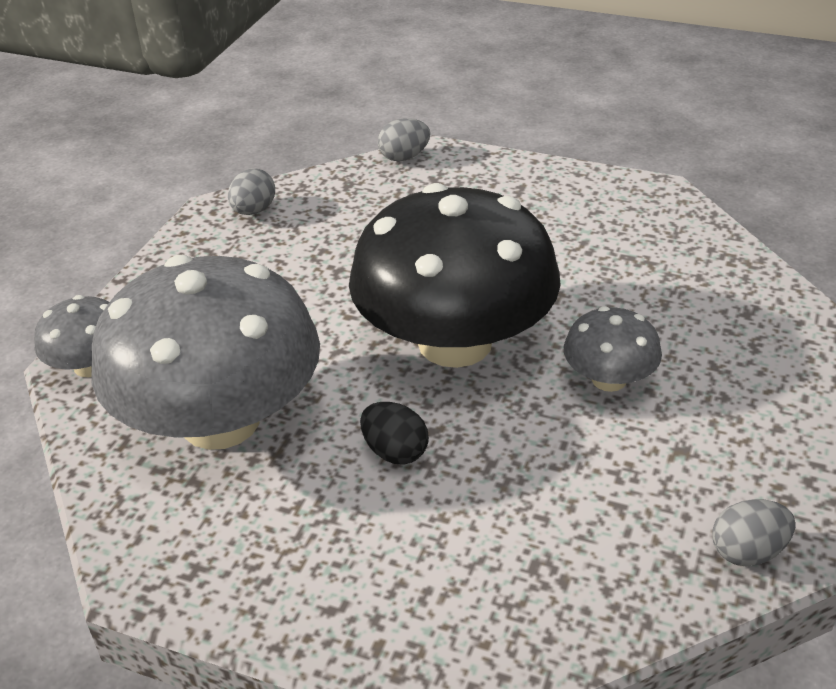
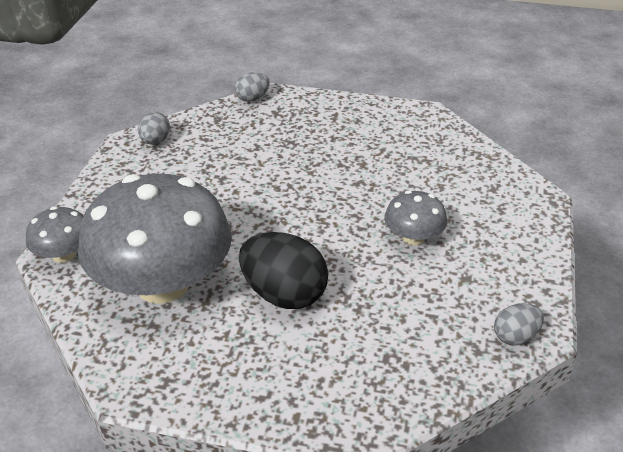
camera: 10 degrees left, 0 degrees up
(395, 452) = (284, 294): black egg -> black egg, size x1.90
(455, 342) = (310, 221): black mushroom -> none

